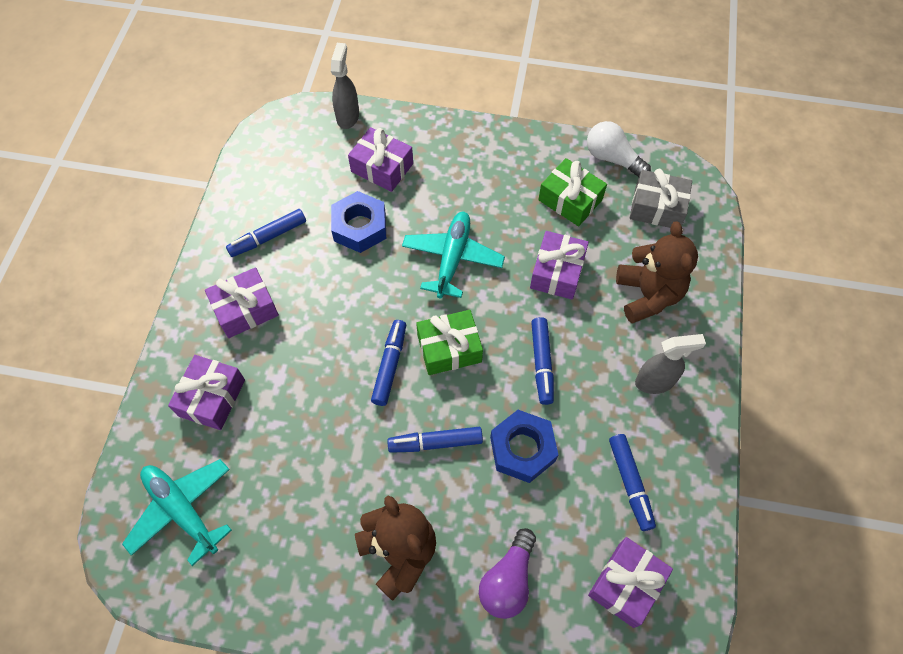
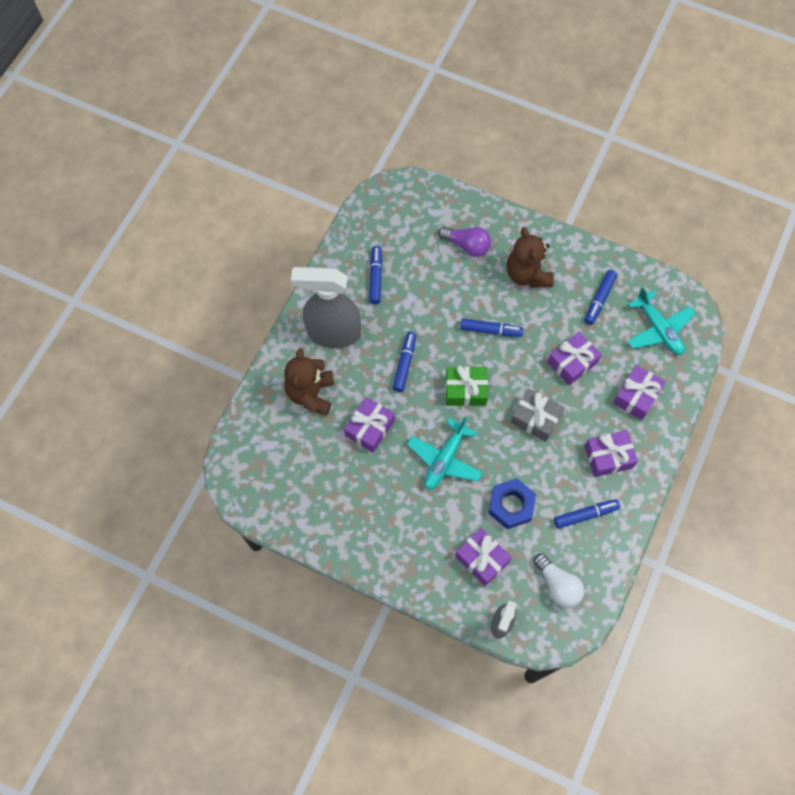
camera: 165 degrees left, 5 degrees up
(390, 365) = (510, 388): blue marker -> blue marker (599, 300)
(508, 580) = (467, 245): purple light bulb -> purple light bulb turned 75 degrees clockwise
(522, 449) = (435, 313): blue nut -> none
(570, 200) = (337, 487): green gift -> none
(612, 158) = (287, 517): white light bulb -> white light bulb (558, 585)
(626, 584) = (400, 227): purple gift -> purple gift (572, 362)
(655, 382) = (333, 333): grey spray bottle -> grey spray bottle, size x1.90
(657, 207) = (271, 463): grey gift -> grey gift (535, 418)

